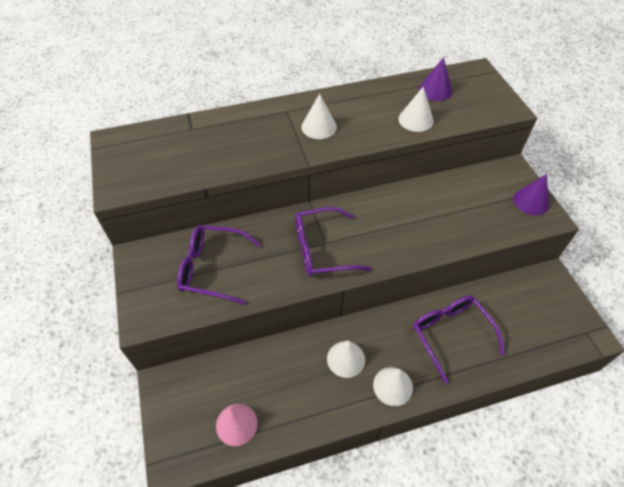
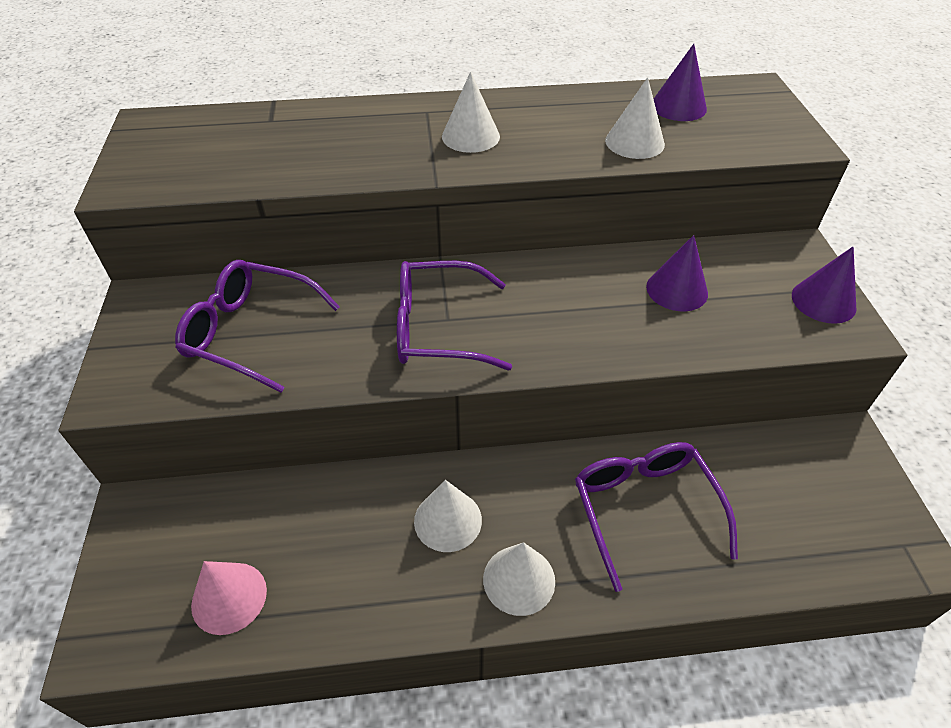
camera: 10 degrees right, 5 degrees down
(450, 205) = (677, 290): none -> purple cone

